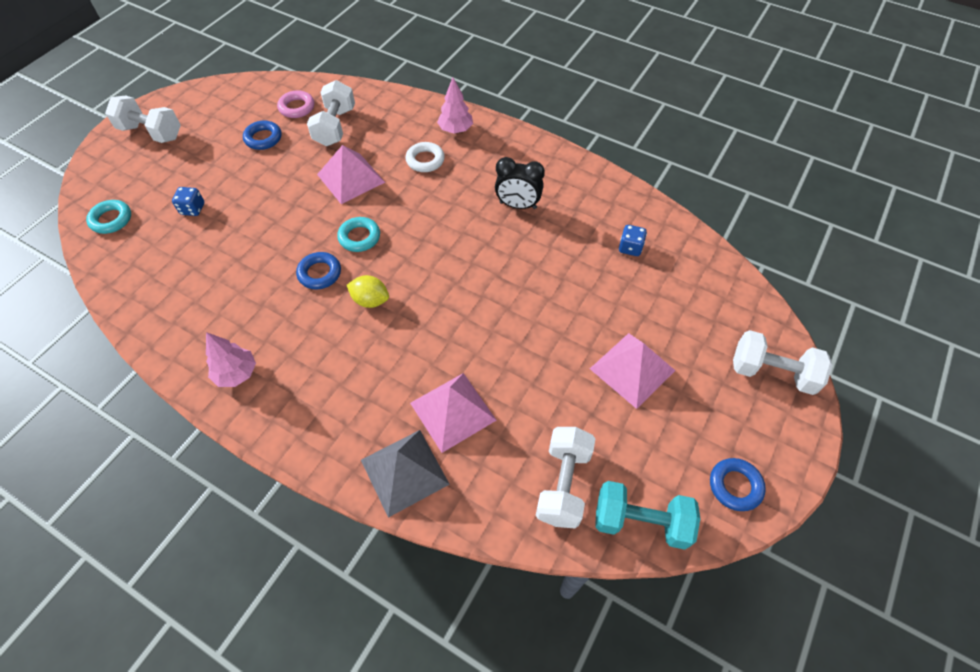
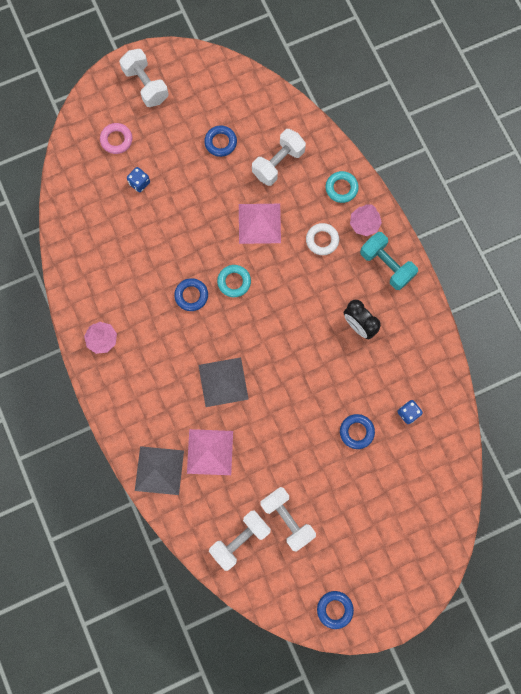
camera: 35 degrees right, 20 degrees up
(111, 219) = (83, 158): turquoise ring -> turquoise ring (341, 188)
(297, 107) = (262, 124): pink ring -> pink ring (116, 140)
(370, 300) = (210, 339): yellow lemon -> none
(415, 332) = (223, 382): none -> grey pyramid
(596, 293) = (356, 432): none -> blue ring
(632, 369) = (335, 499): pink pyramid -> none
(640, 522) = (266, 589): turquoise dumbbell -> turquoise dumbbell (386, 265)
(772, 372) = (420, 562): white dumbbell -> white dumbbell (287, 518)

